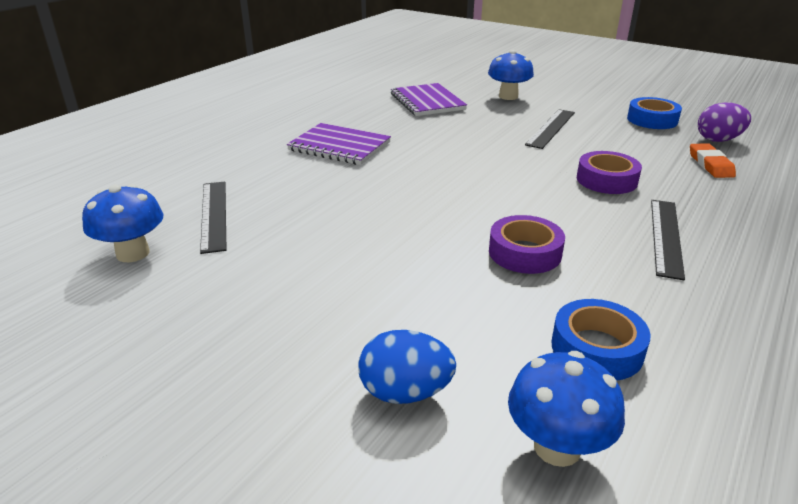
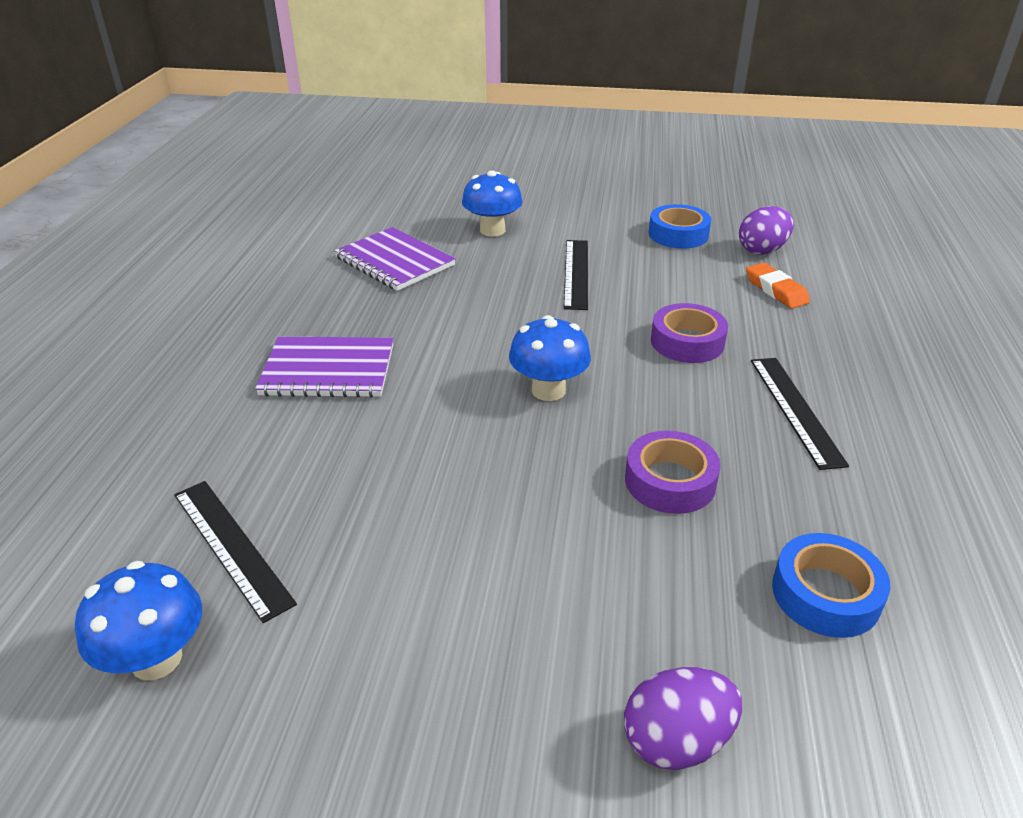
camera: 25 degrees left, 5 degrees up
(405, 392) = (676, 741): blue egg -> purple egg
(557, 447) = (870, 744): blue mushroom -> blue mushroom (548, 390)

